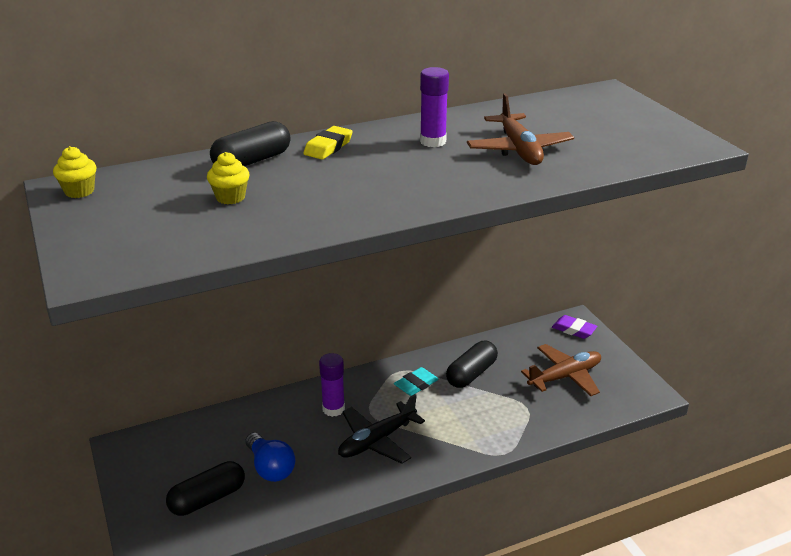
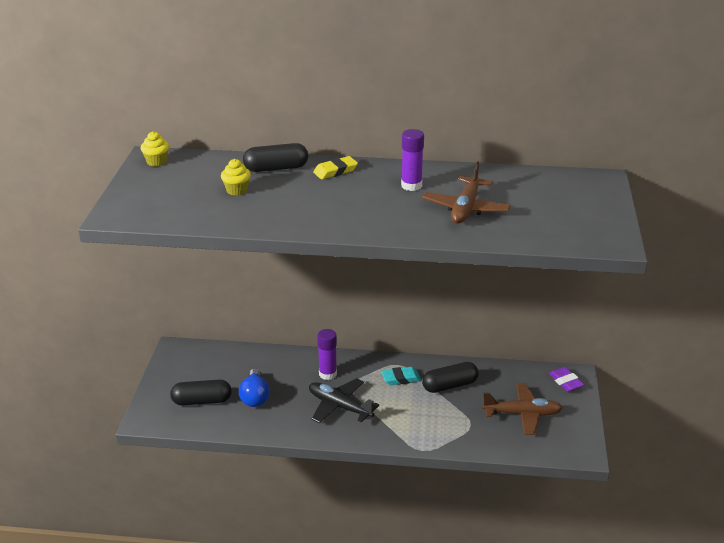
camera: 30 degrees right, 0 degrees up
(377, 441) = (339, 406): black plane -> black plane turned 45 degrees clockwise

